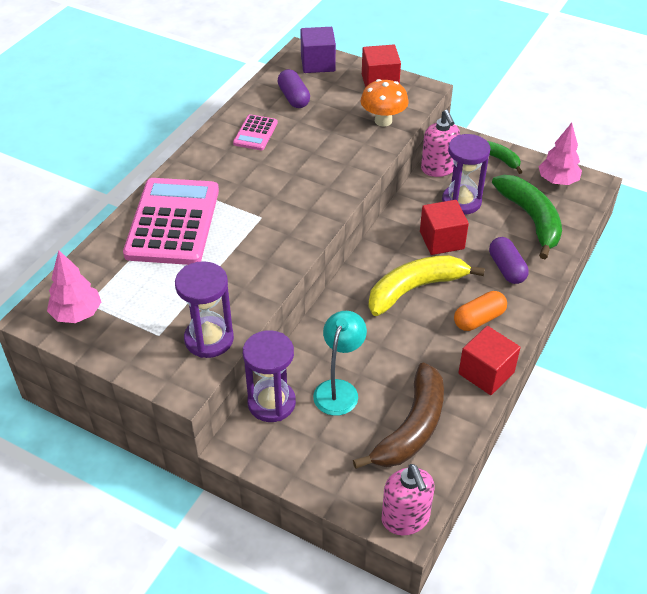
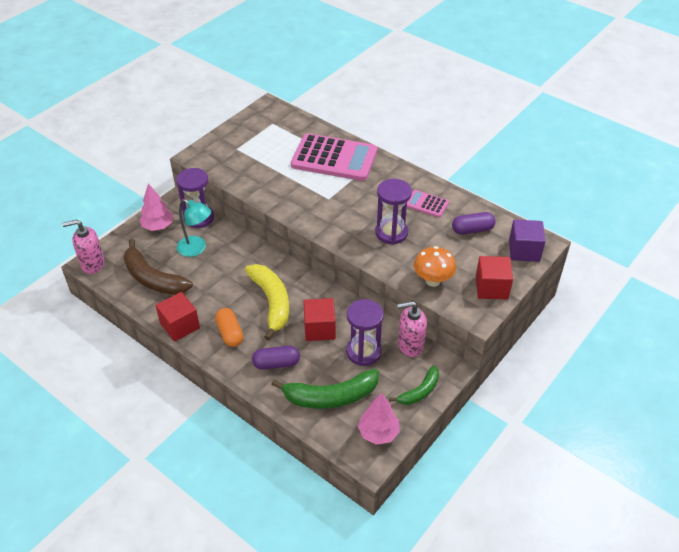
camera: 100 degrees right, 0 degrees up
(77, 314) = (265, 119): pink tree -> pink tree (158, 226)
(209, 339) = (225, 168): purple hourglass -> purple hourglass (391, 233)

